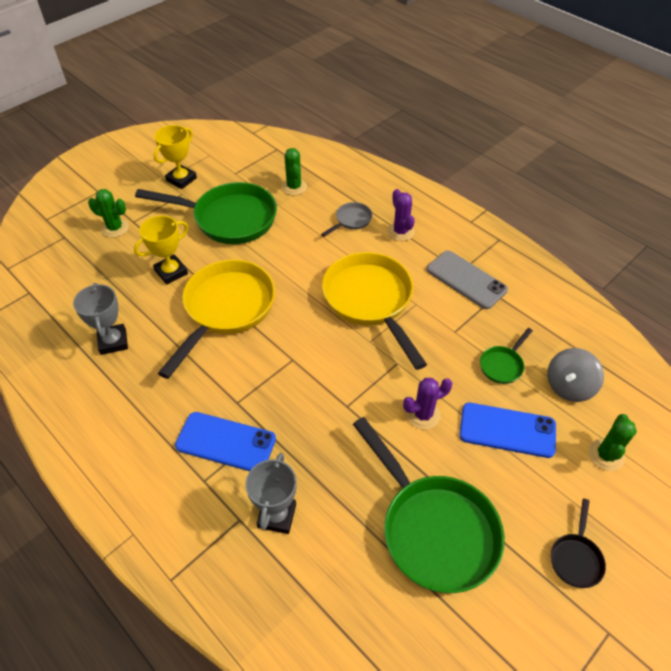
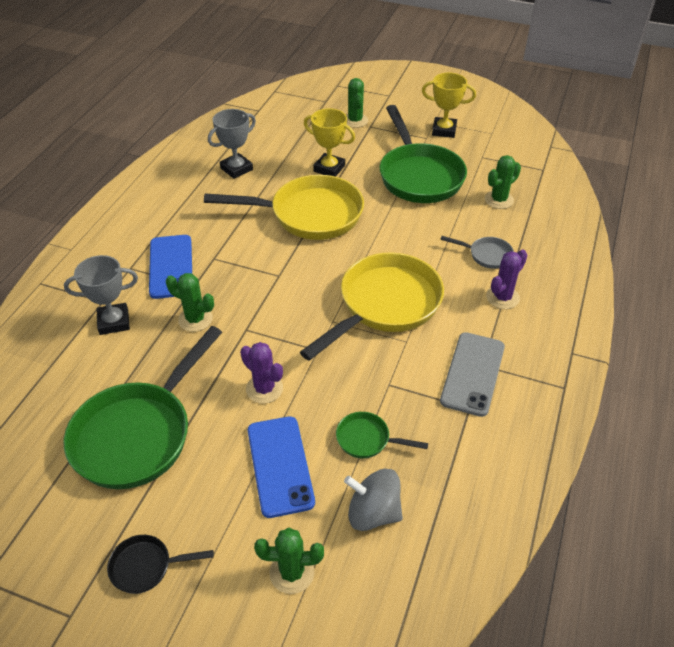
camera: 65 degrees right, 5 degrees down
(312, 442) = (195, 319): none -> green cactus

